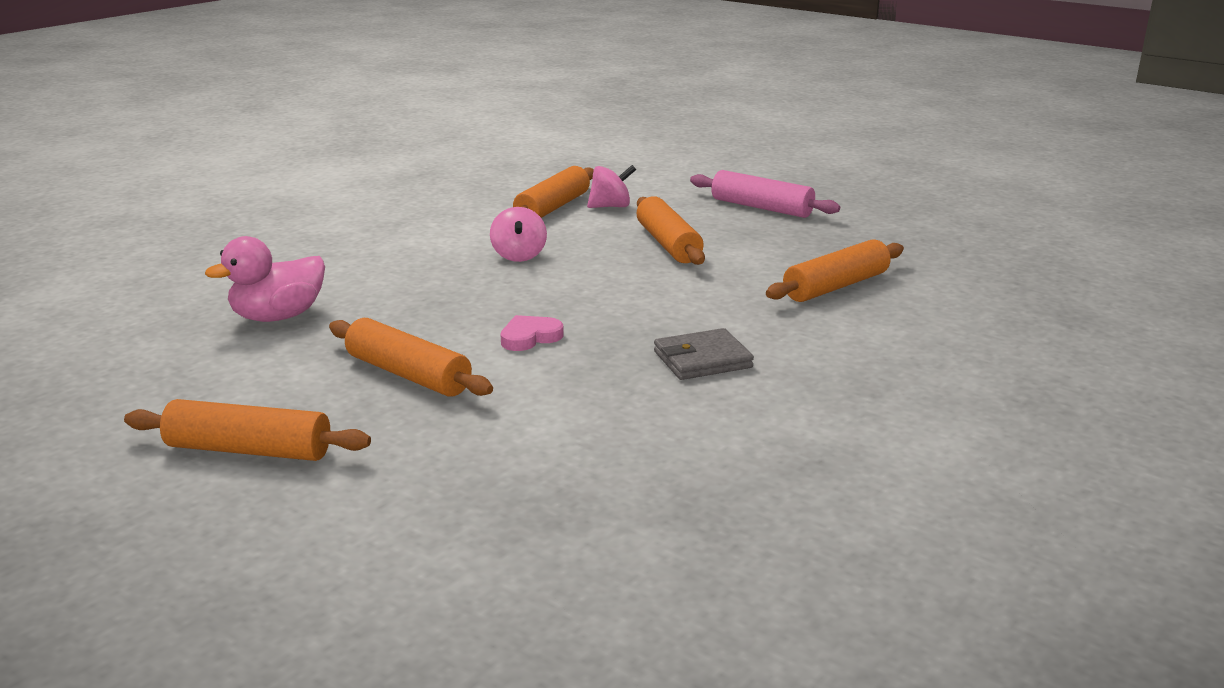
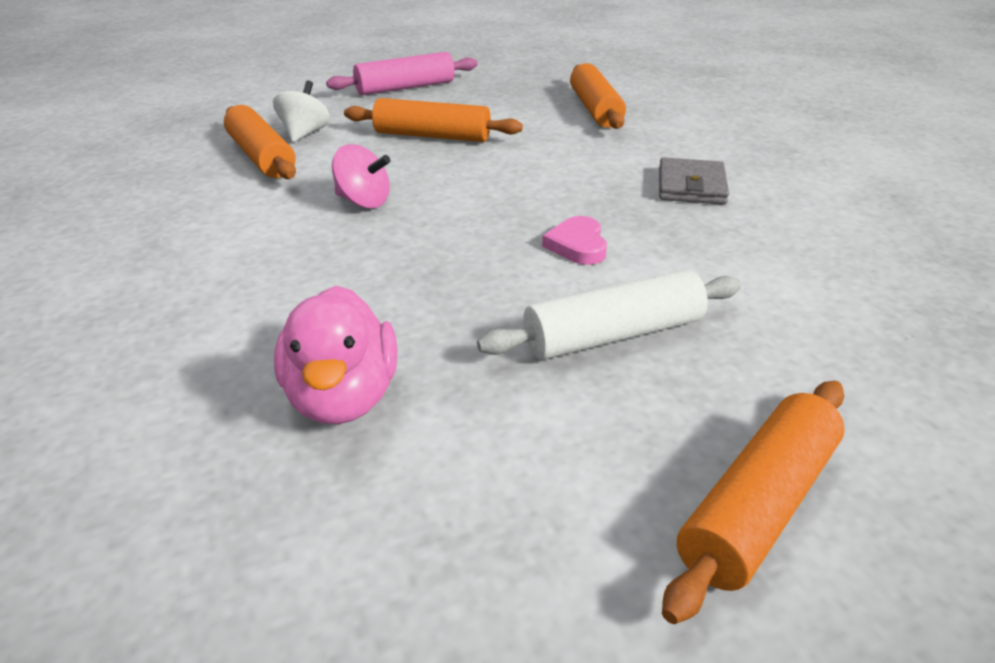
camera: 60 degrees left, 10 degrees up
(408, 374) = (613, 335): orange rolling pin -> white rolling pin
(611, 206) = (305, 134): pink spinning top -> white spinning top

